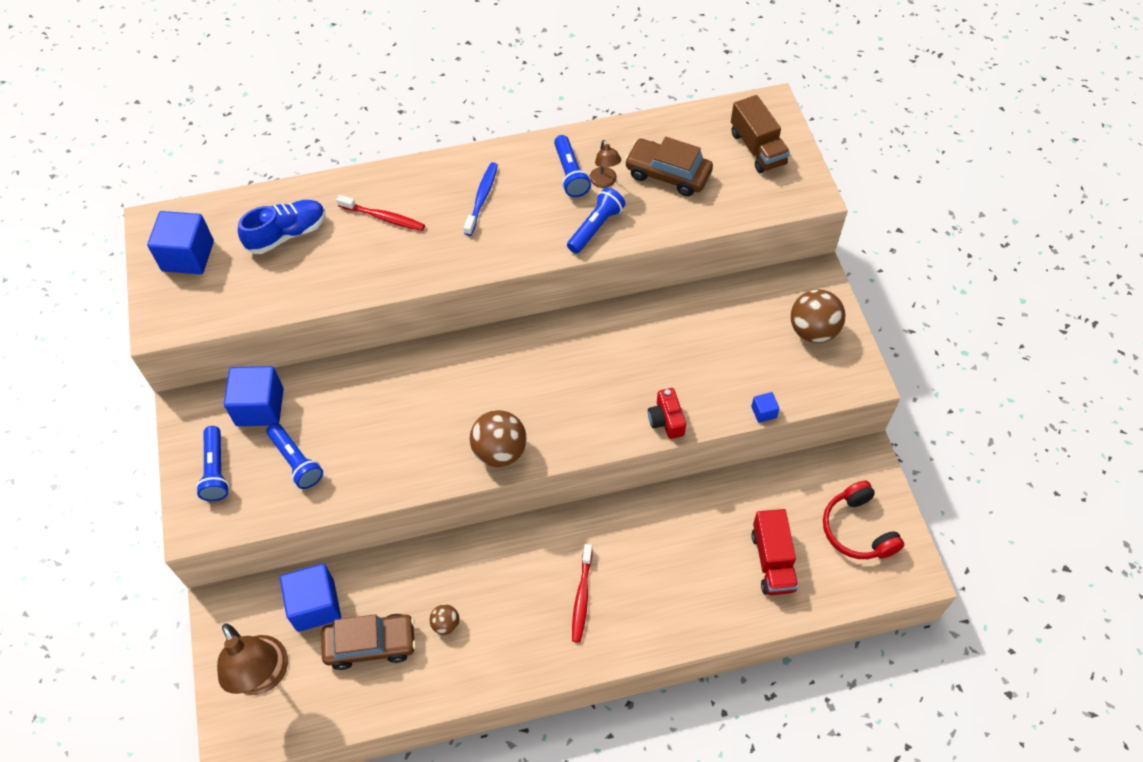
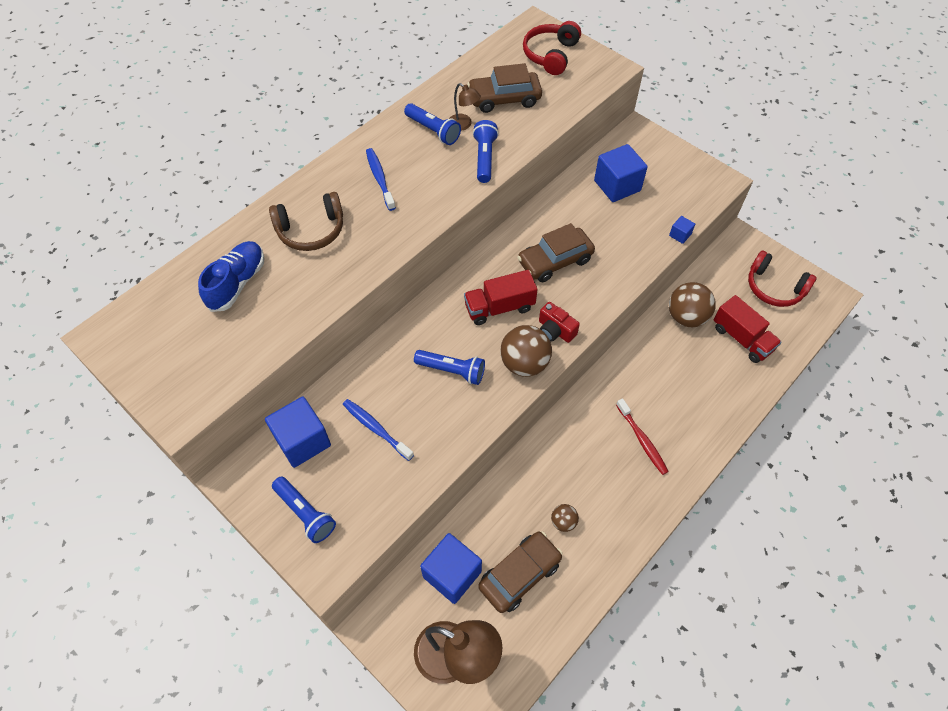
camera: 35 degrees left, 0 degrees up
(188, 256) = (158, 345): blue cube -> blue cube (617, 185)
(296, 461) = (370, 465): blue flashlight -> blue flashlight (452, 371)
(325, 433) = (376, 429): none -> blue toothbrush
(383, 217) = (311, 230): red toothbrush -> brown headphones
(521, 384) = (499, 307): none -> red truck
(612, 368) = (555, 261): none -> brown car
(666, 420) = (622, 275): red camera -> red camera (555, 330)
(757, 148) = (550, 55): brown truck -> red headphones
(813, 330) = (664, 166): brown ball -> brown ball (686, 317)

